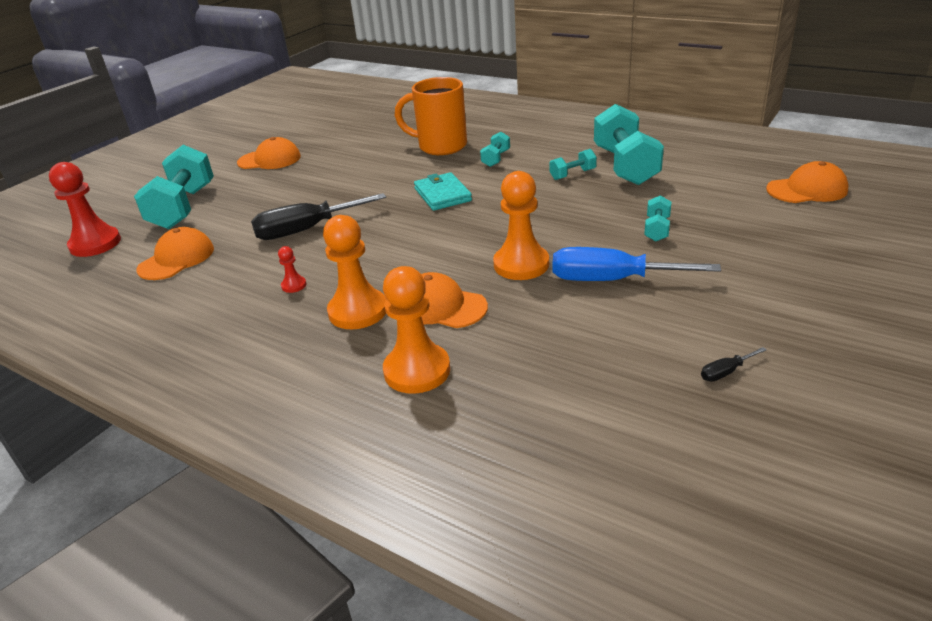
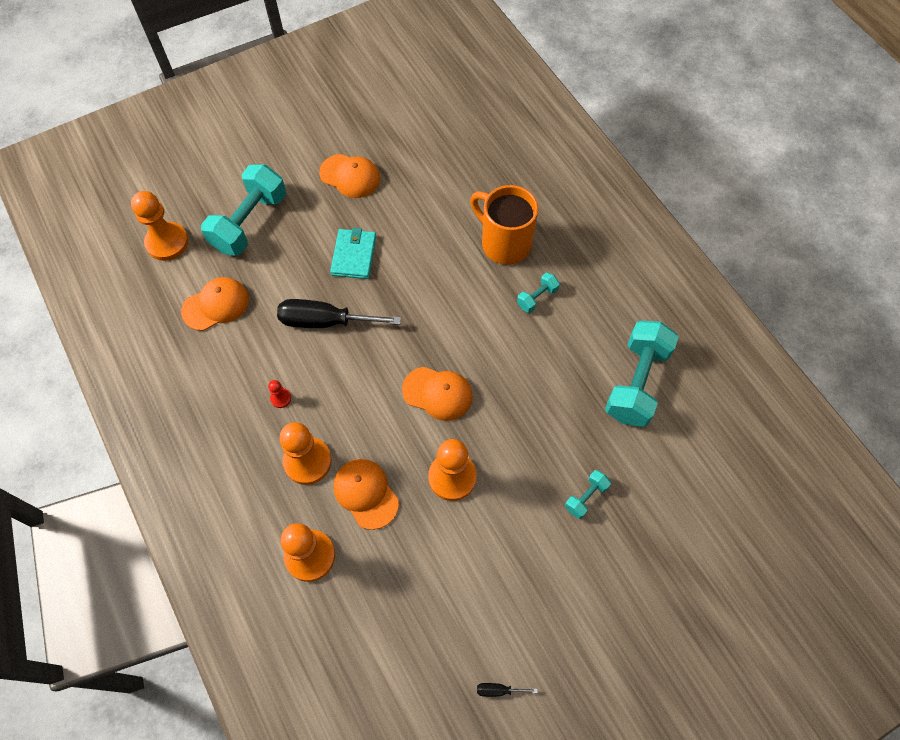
camera: 25 degrees right, 30 degrees up
(95, 244) = (167, 242): red pawn -> orange pawn
(442, 194) = (456, 332): turquoise wallet -> turquoise wallet (354, 255)
(572, 174) = (582, 368): turquoise dumbbell -> none
(611, 280) = (502, 540): blue screwdriver -> none
(807, 190) = (755, 521): orange cap -> orange cap (437, 393)

